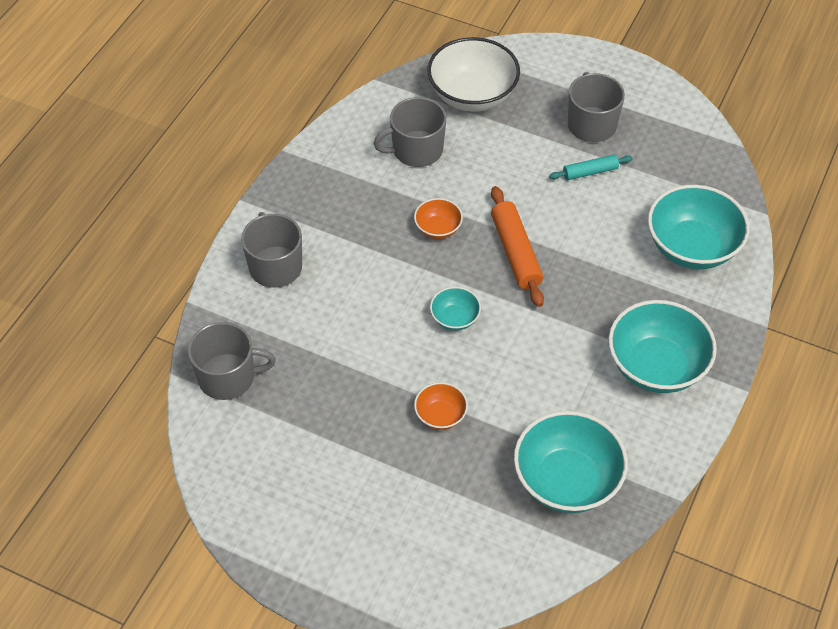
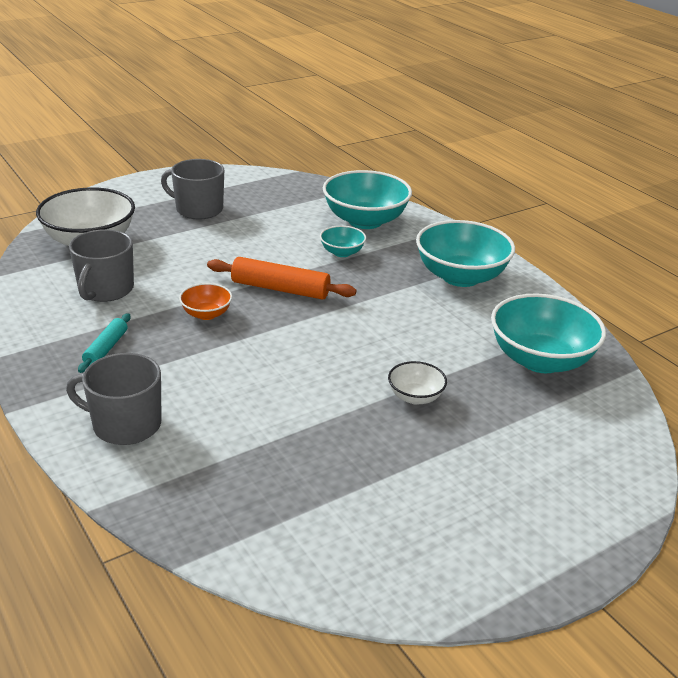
camera: 60 degrees left, 20 degrees down
(228, 377) = (230, 521): grey mug -> none
(440, 415) = (415, 397): orange bowl -> white bowl
(455, 318) = (315, 345): turquoise bowl -> turquoise bowl (342, 252)
(590, 172) = (243, 228): turquoise rolling pin -> turquoise rolling pin (106, 349)

